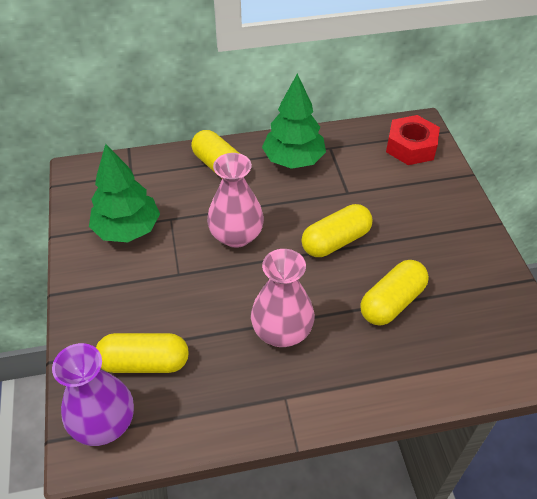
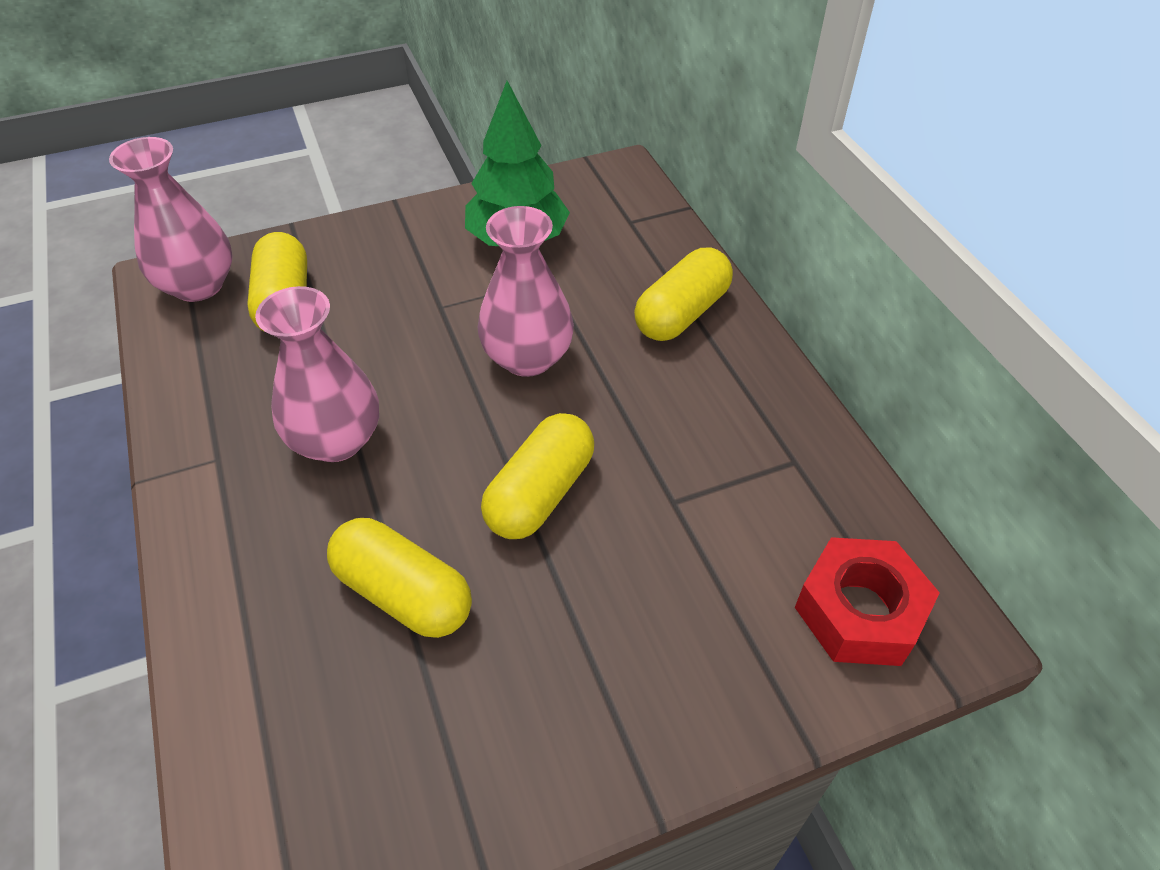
camera: 80 degrees right, 0 degrees up
(104, 423) = (198, 285): purple vase -> pink vase
(293, 160) = (735, 408): green tree -> none
(335, 241) = (540, 493): yellow capsule -> yellow capsule turned 75 degrees clockwise

